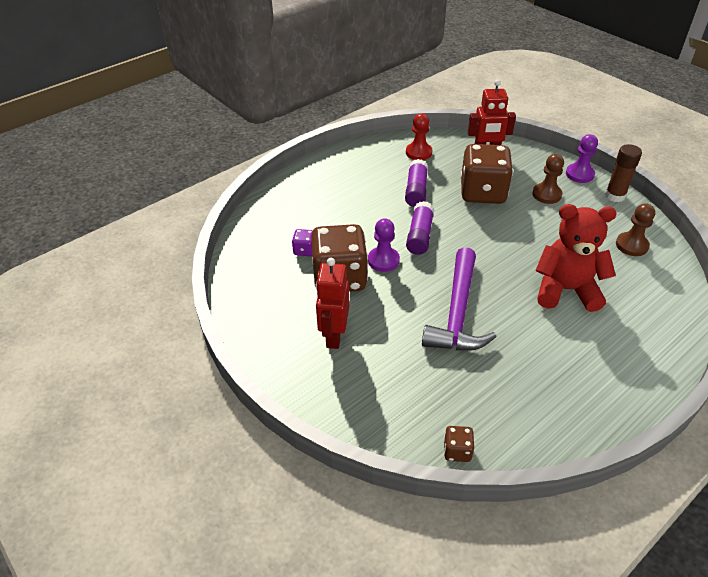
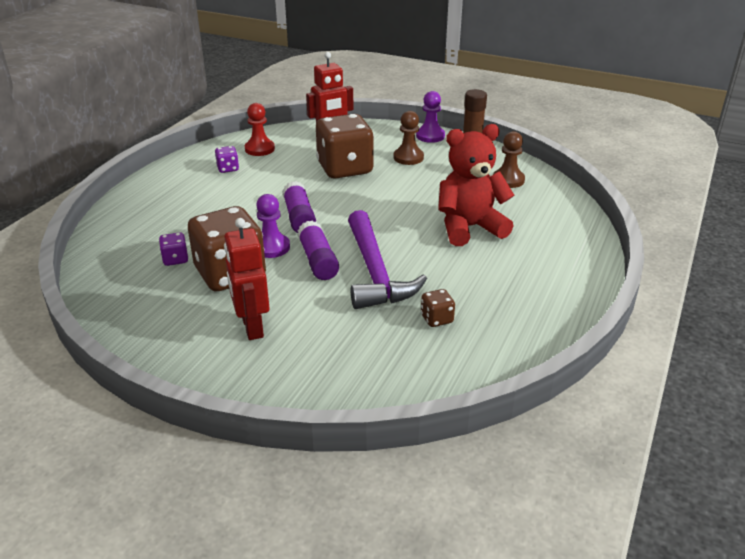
camera: 25 degrees left, 10 degrees down
(383, 167) = (228, 168): none -> purple dice
(416, 191) = (274, 181): purple glue stick -> purple glue stick (318, 261)
(457, 451) = (440, 389): brown dice -> brown dice (436, 319)

